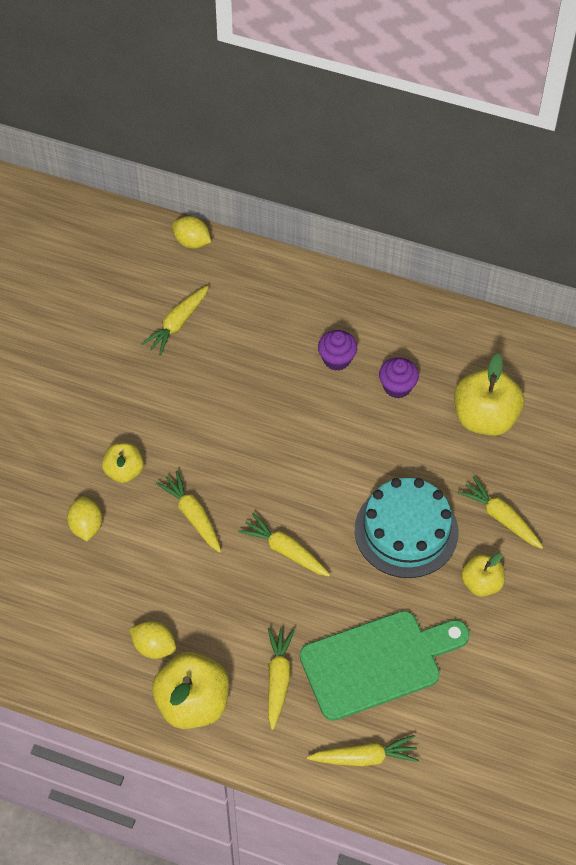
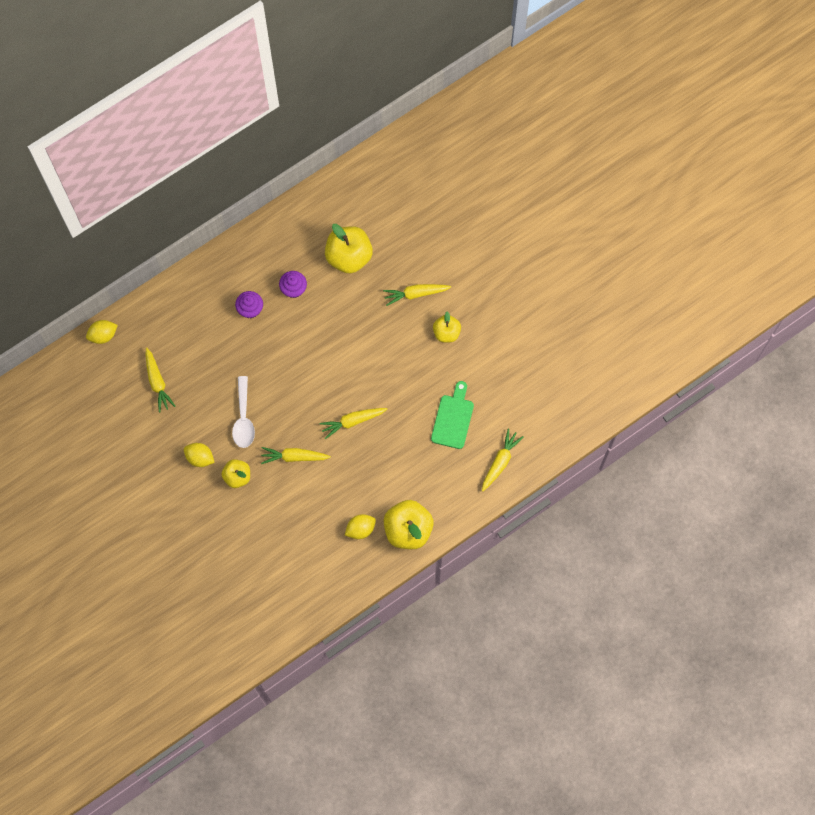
camera: 55 degrees left, 15 degrees up
(86, 526) = (258, 519): yellow lemon -> yellow lemon (200, 458)
(200, 434) = (243, 418): none -> white spoon
(278, 679) = (426, 476): yellow carrot -> none
(377, 662) = (453, 418): green cutting board -> green cutting board, size x0.63
(406, 531) = (387, 349): turquoise cake -> none

